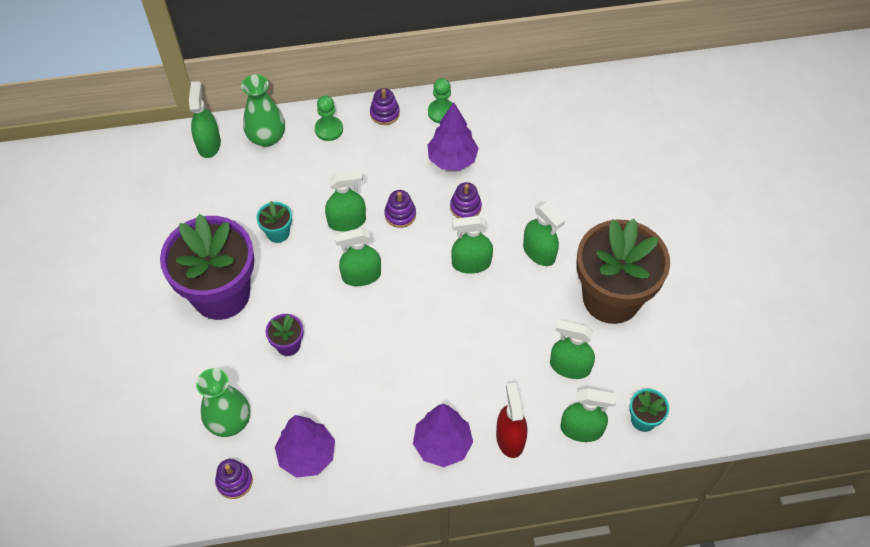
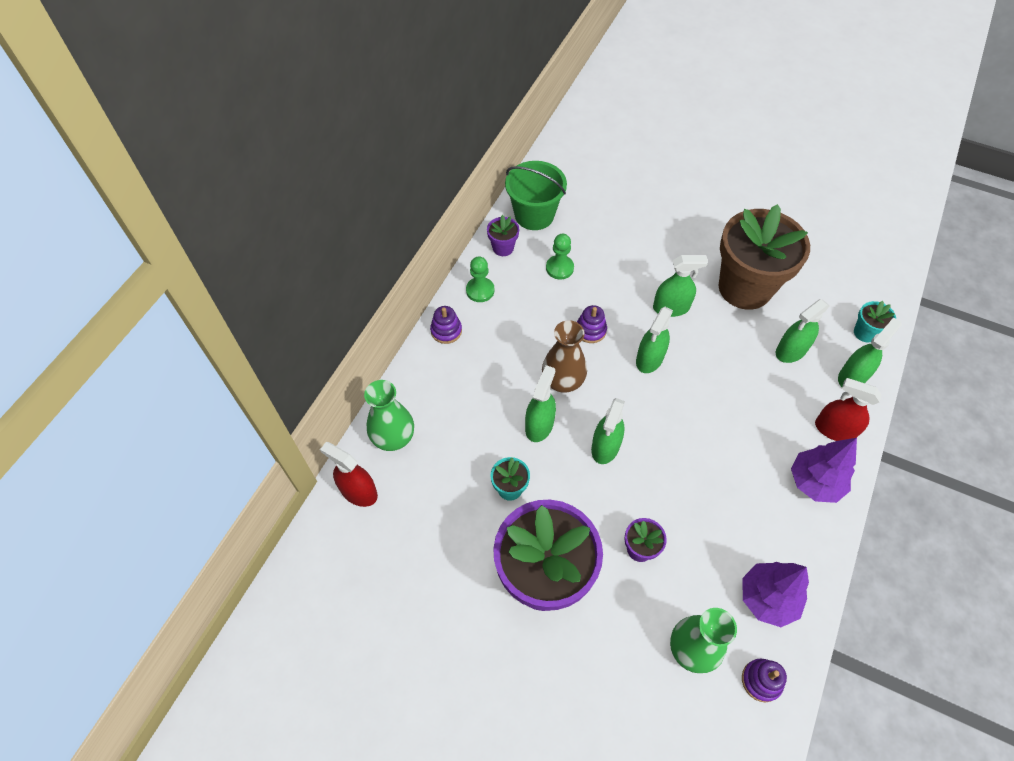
camera: 55 degrees left, 0 degrees up
(209, 144) = (358, 492): green spray bottle -> red spray bottle
(329, 129) = (427, 382): green pawn -> green pawn (559, 268)
(400, 214) = (563, 381): purple stacking toy -> brown vase
(452, 159) = (535, 311): purple tree -> none
(498, 102) = (503, 248): none -> purple flower pot
(552, 103) = (534, 215): none -> green bucket

